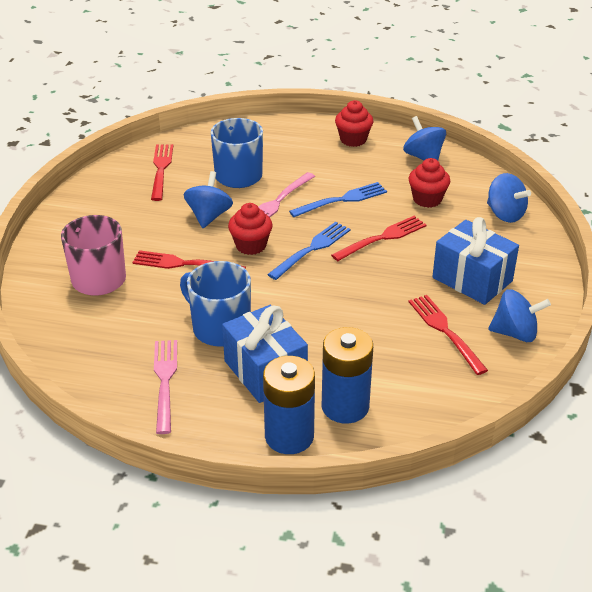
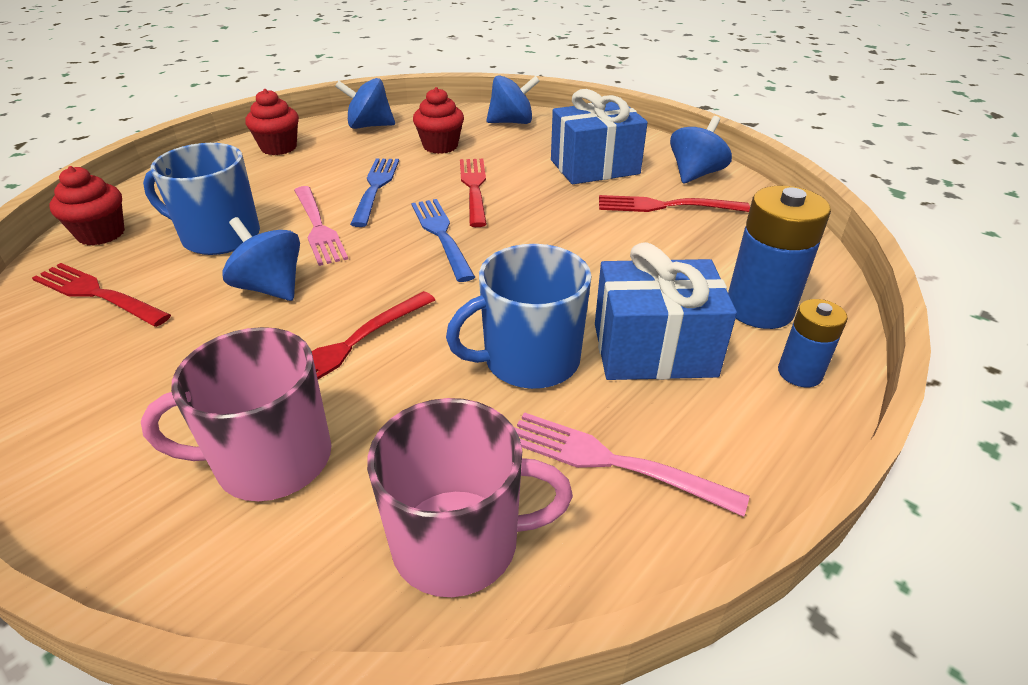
camera: 60 degrees left, 0 degrees up
(89, 350) = (459, 542): none -> pink mug
(251, 245) = (379, 275): red cupcake -> red cupcake (101, 234)
(289, 436) = (799, 373): blue battery -> blue battery, size x0.58

